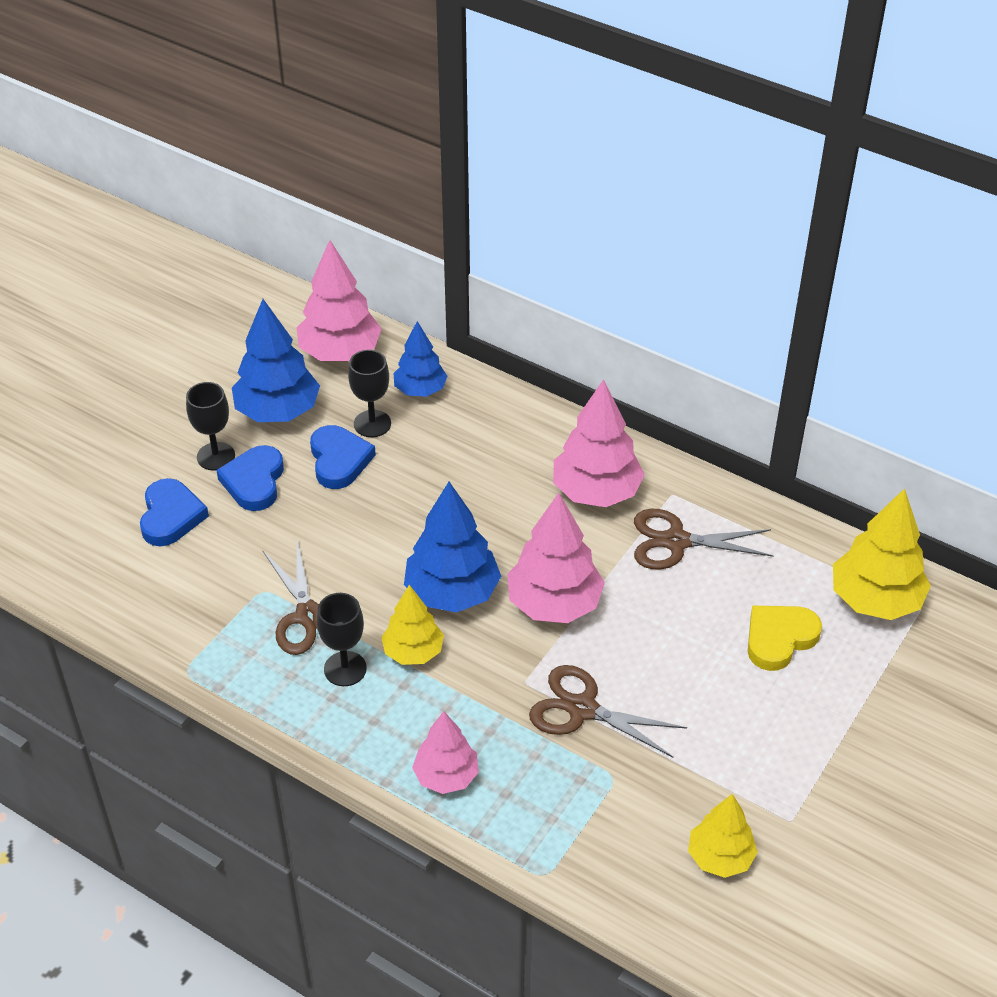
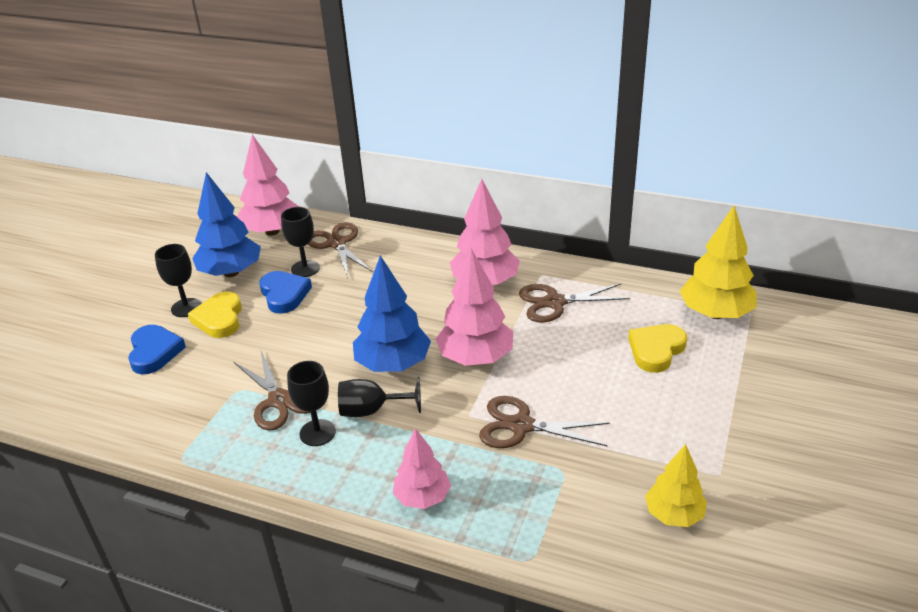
camera: 10 degrees left, 10 degrees down
(254, 482) = (219, 319): blue heart -> yellow heart
(413, 652) = (371, 410): yellow tree -> black goblet
(420, 390) = (337, 243): blue tree -> brown scissors

